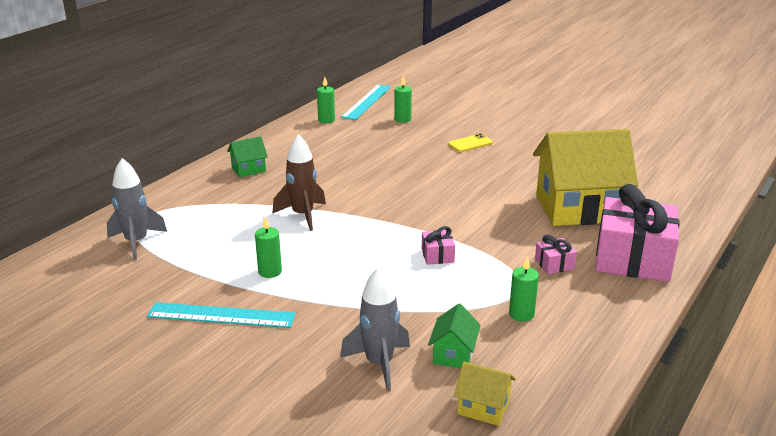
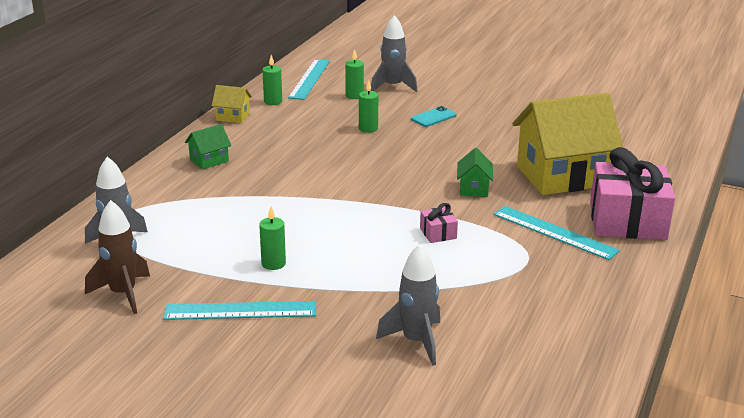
camera: 10 degrees left, 0 degrees up
(303, 215) = (286, 204): brown rocket -> brown rocket (123, 294)
(441, 113) = (393, 87): none -> grey rocket
(453, 354) = (484, 325): green house -> green house (474, 188)
(470, 143) = (433, 117): yellow phone -> turquoise phone
(483, 408) = (528, 371): yellow house -> yellow house (233, 117)
(521, 314) = (537, 282): green candle -> green candle (368, 128)
(554, 264) = (554, 232): pink gift -> turquoise ruler

